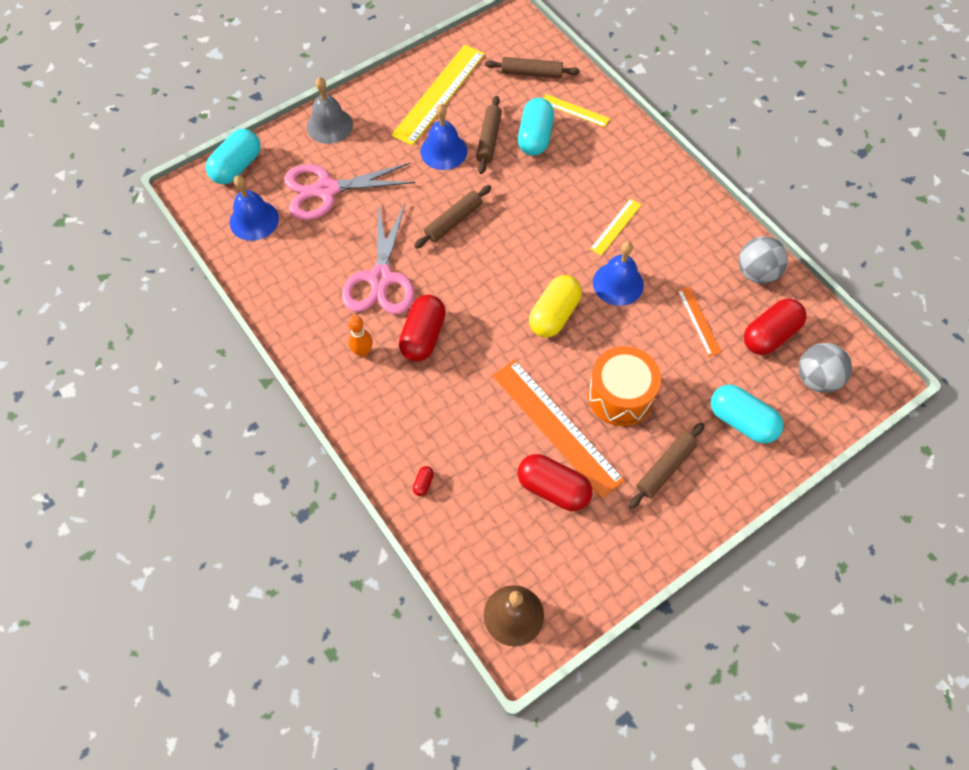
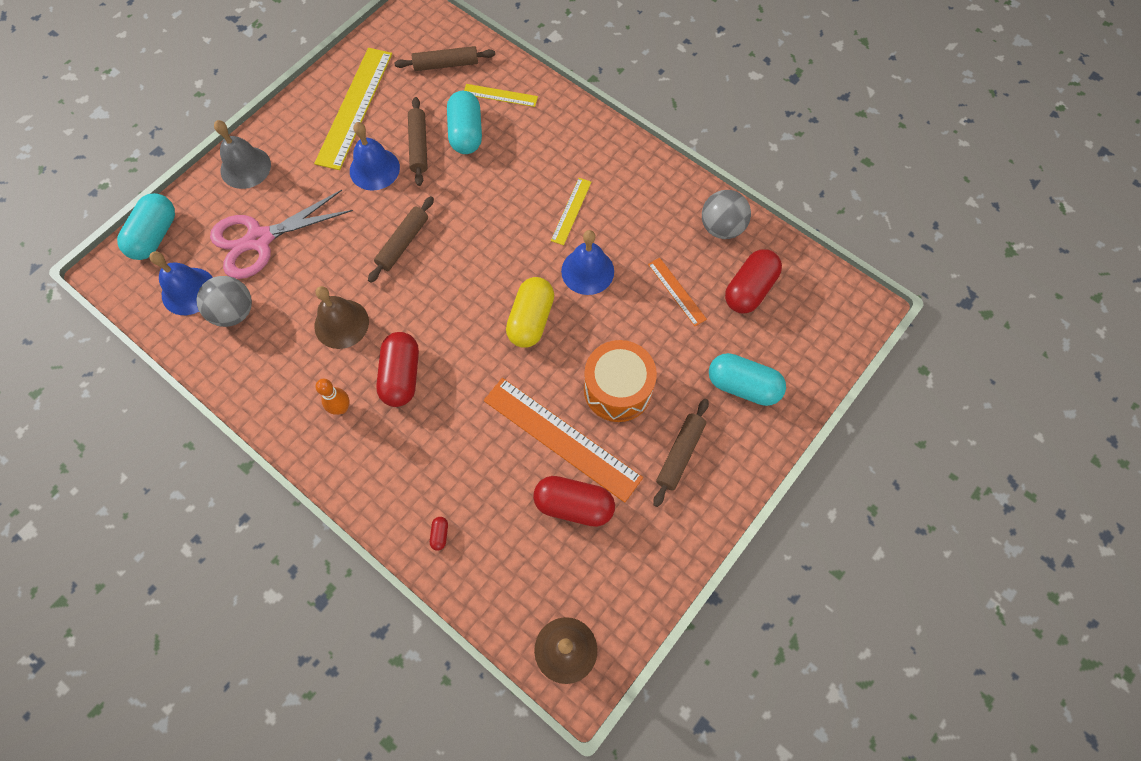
camera: 15 degrees left, 5 degrees up
(381, 278) = (341, 324): pink scissors -> brown bell
(816, 379) = (804, 323): grey ball -> grey ball (234, 312)

